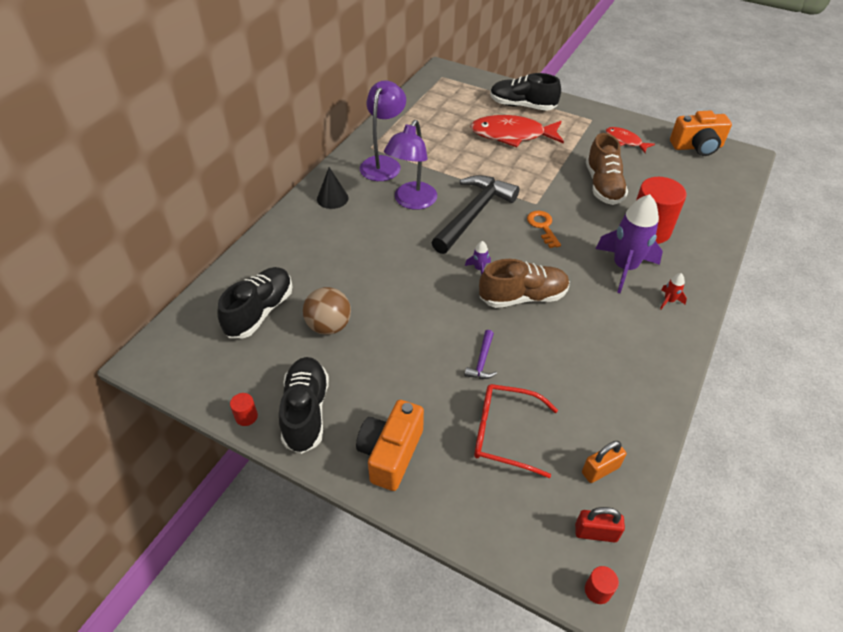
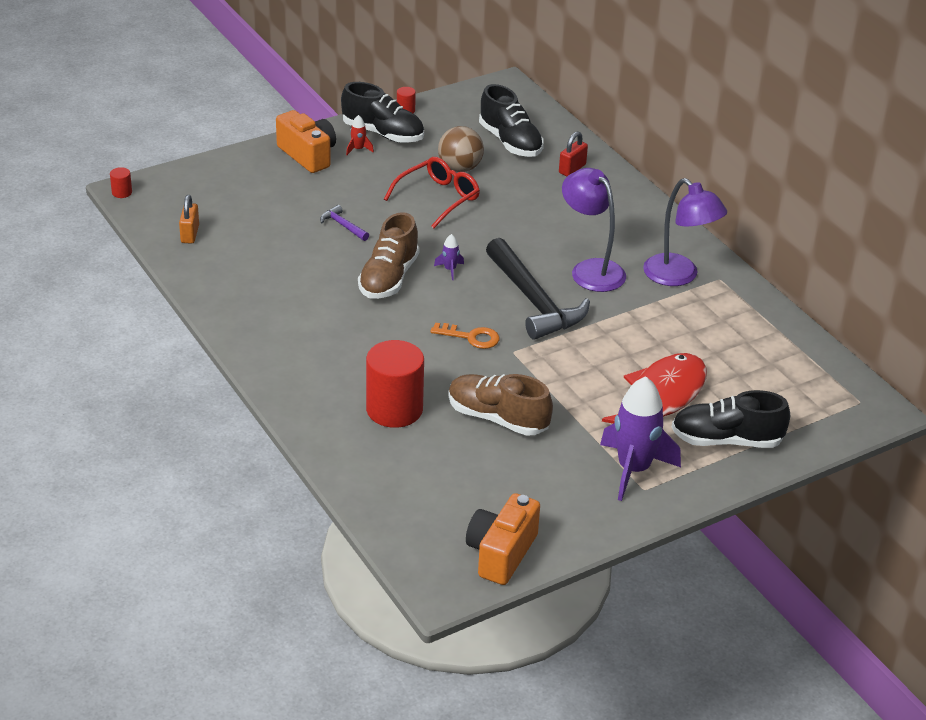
camera: 120 degrees right, 10 degrees down
(332, 198) = (640, 224): black cone -> none
(504, 433) = (267, 207): red glasses -> red glasses (438, 198)
(522, 106) = (726, 440): black shoe -> black shoe turned 135 degrees counterclockwise
(596, 533) = (153, 210): red padlock -> red padlock (572, 169)
(624, 267) = (361, 359): purple rocket -> purple rocket (633, 469)
(625, 141) = (570, 491): red fish -> none
(669, 301) = (292, 362): red rocket -> red rocket (358, 149)

